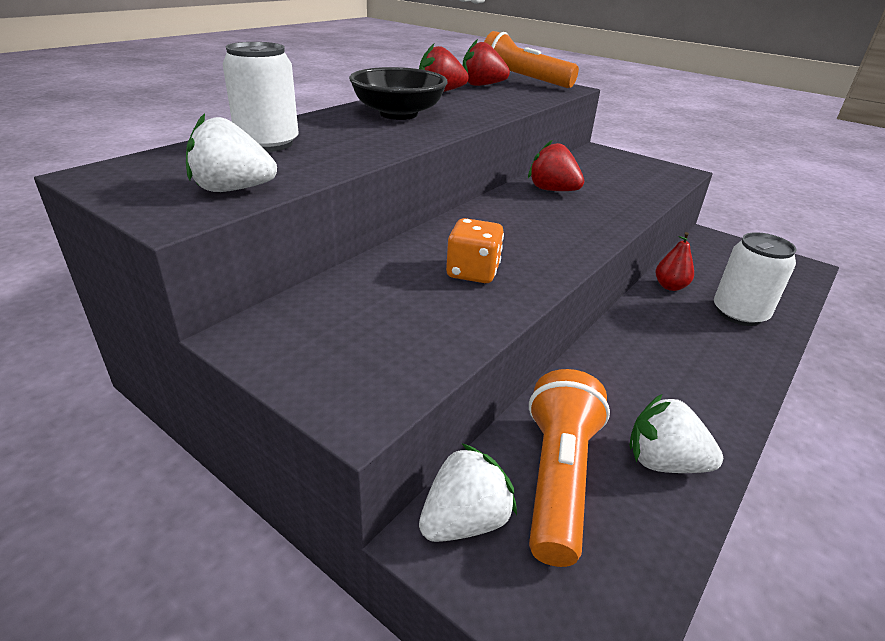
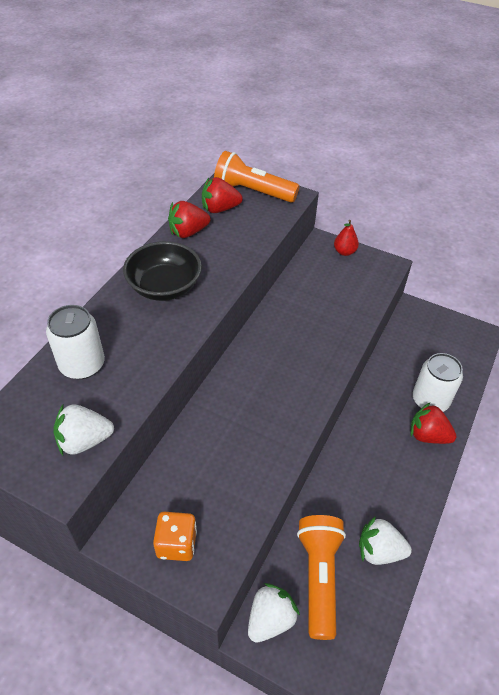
camera: 10 degrees left, 15 degrees up
(473, 272) = (248, 439): orange dice -> orange dice (176, 544)
(552, 190) = (291, 316): red strawberry -> red strawberry (428, 435)
(670, 286) = (383, 379): red pear -> red pear (344, 252)

